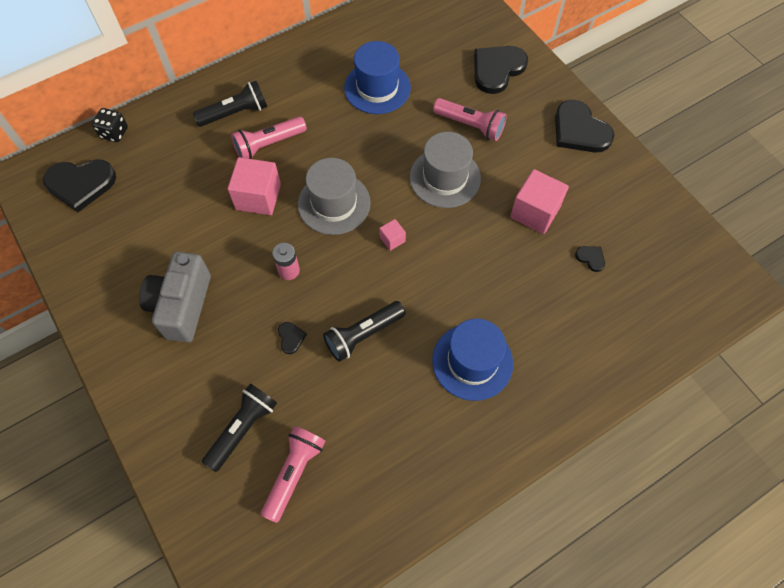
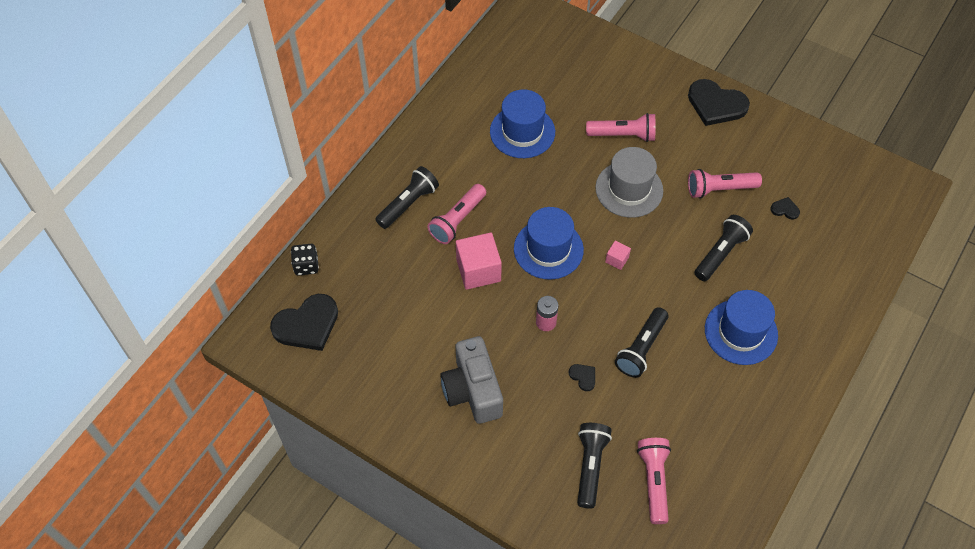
camera: 25 degrees left, 5 degrees down
(334, 203) = (548, 249): grey hat -> blue hat
(497, 69) = (616, 76): black heart -> none
(498, 275) = (720, 253): none -> black flashlight
(535, 212) = (719, 189): pink cube -> pink flashlight

